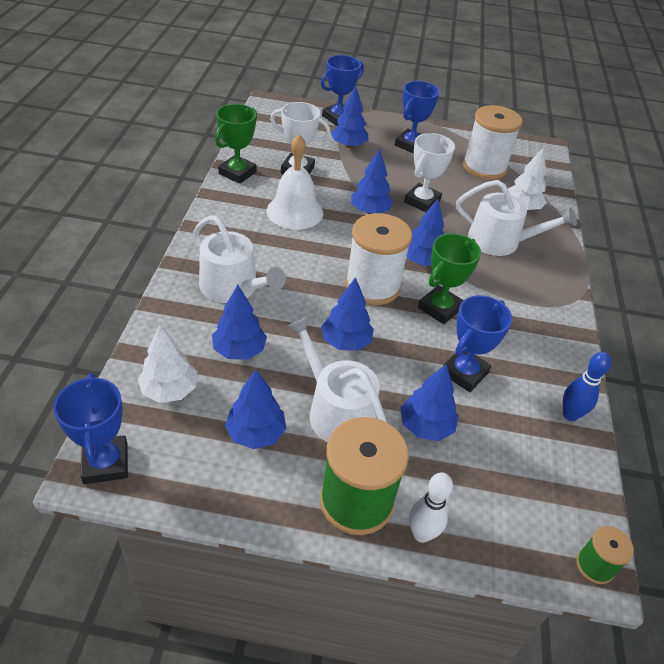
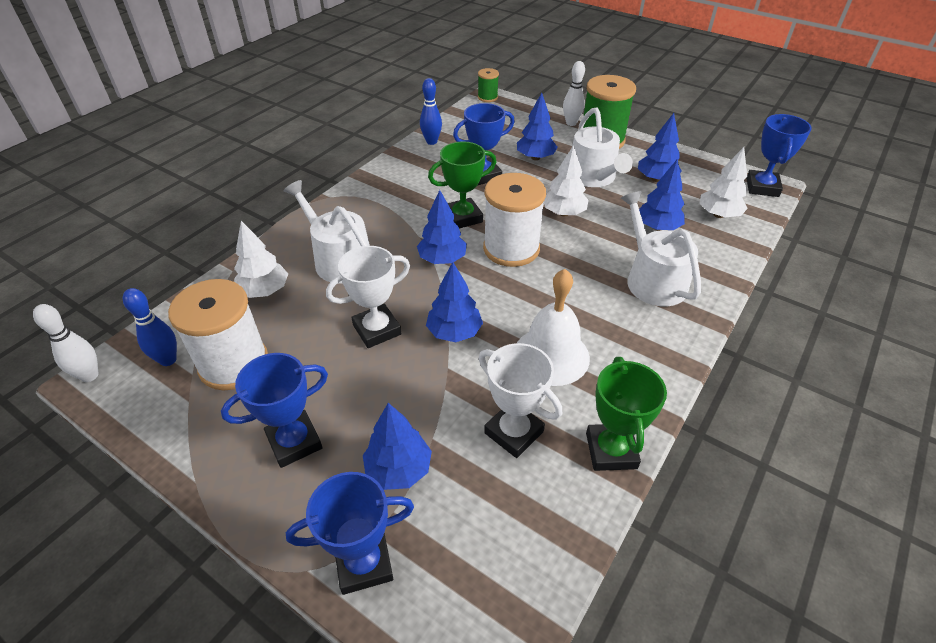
camera: 150 degrees left, 0 degrees up
(237, 173) = (611, 450): green trophy -> green trophy turned 60 degrees counterclockwise
(345, 342) = (564, 213): blue tree -> white tree
(522, 162) = (168, 360): none -> blue bowling pin
(549, 148) = (89, 375): none -> white bowling pin

